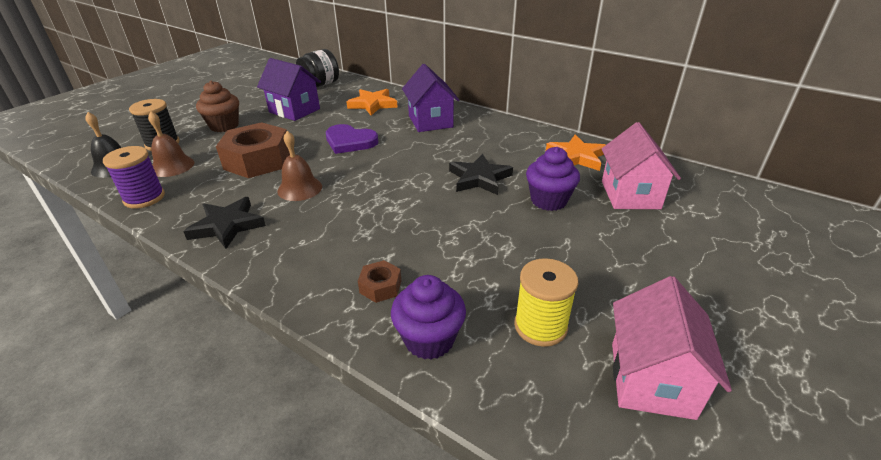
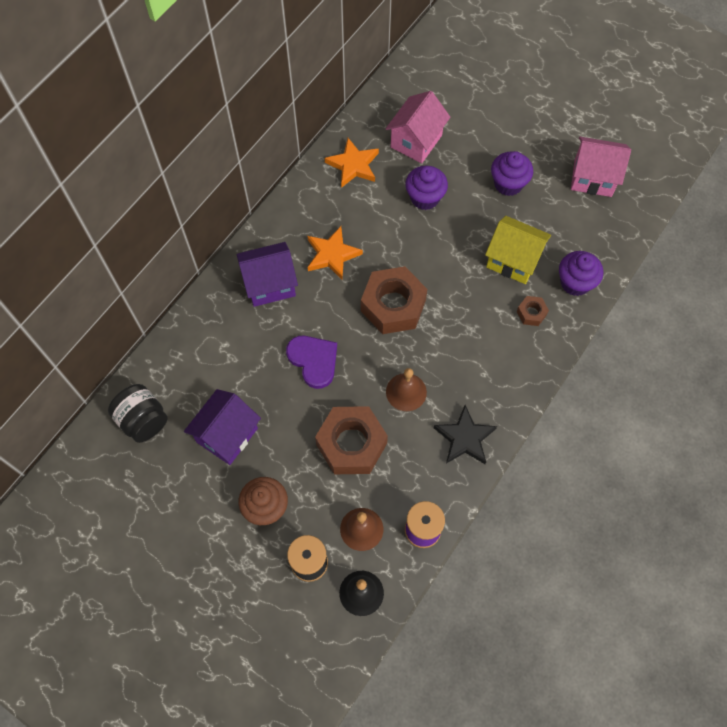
camera: 90 degrees left, 30 degrees up
(350, 141) = (313, 361): purple heart -> purple heart turned 60 degrees counterclockwise
(373, 104) = (217, 347): orange star -> orange star (332, 254)
(403, 181) = (393, 305): none -> brown nut
(466, 271) = (513, 260): none -> yellow house
(479, 178) = (389, 245): black star -> none
(540, 326) = (560, 223): yellow spool -> none
(596, 271) = (508, 184): none -> purple cupcake
(630, 195) = (416, 141): pink house -> pink house turned 60 degrees counterclockwise

